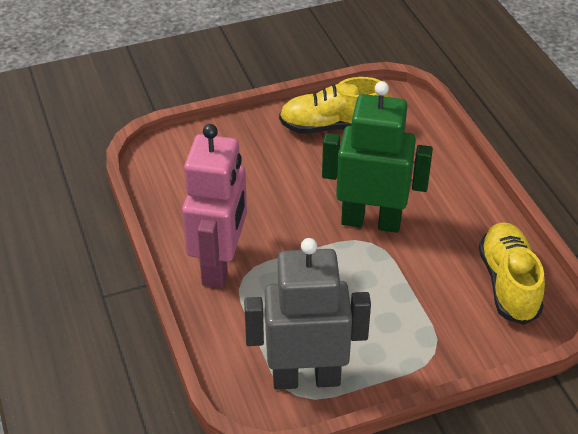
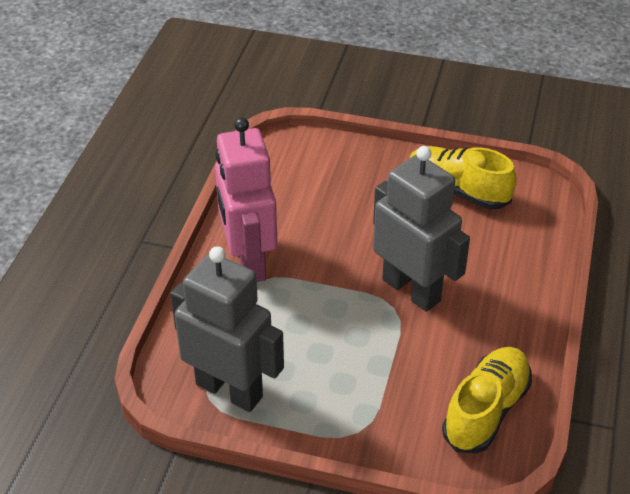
camera: 35 degrees right, 0 degrees up
(220, 265) = (248, 261): pink robot -> pink robot turned 120 degrees clockwise
(371, 221) = (411, 290): green robot -> grey robot

